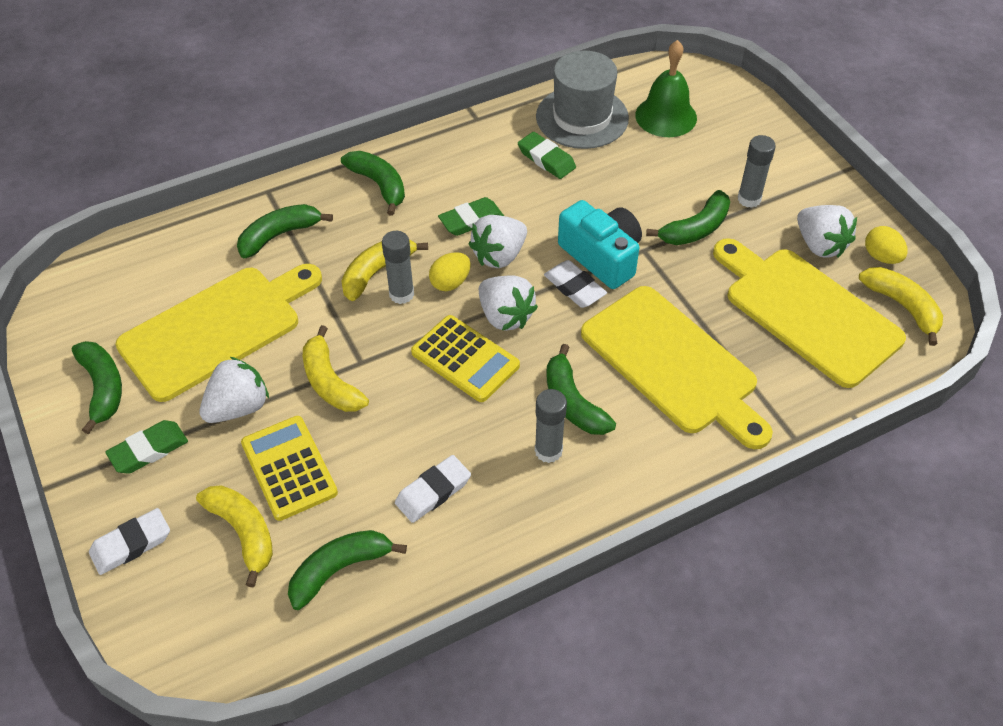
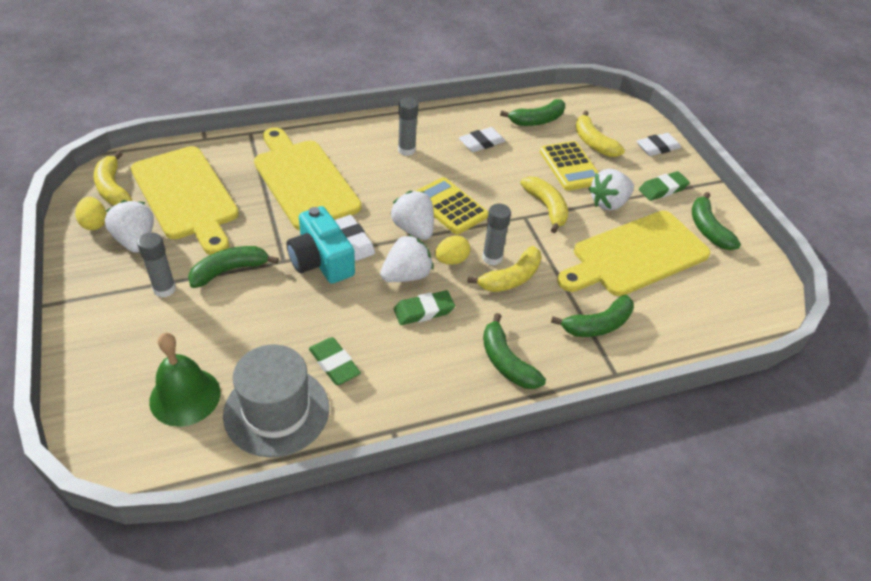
camera: 175 degrees left, 5 degrees down
(573, 402) = (382, 171): green banana -> none

